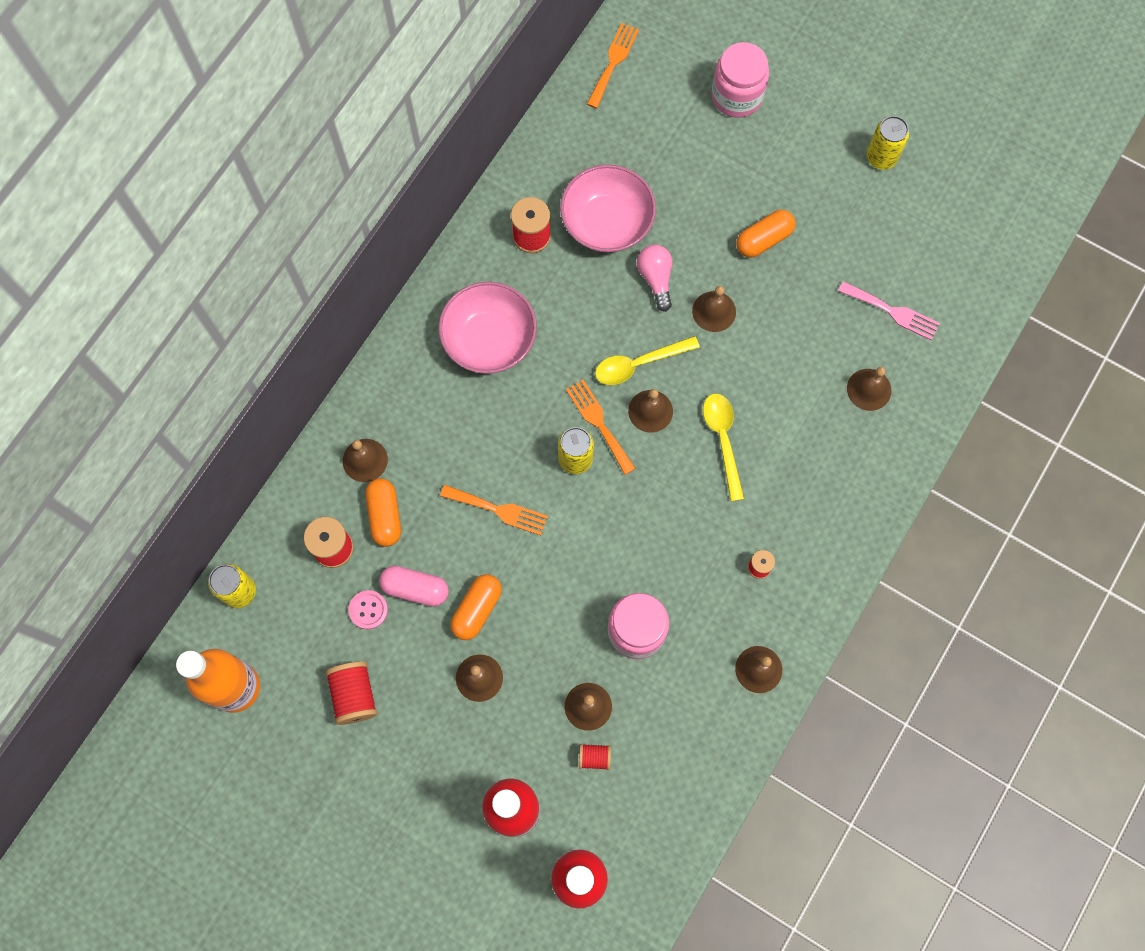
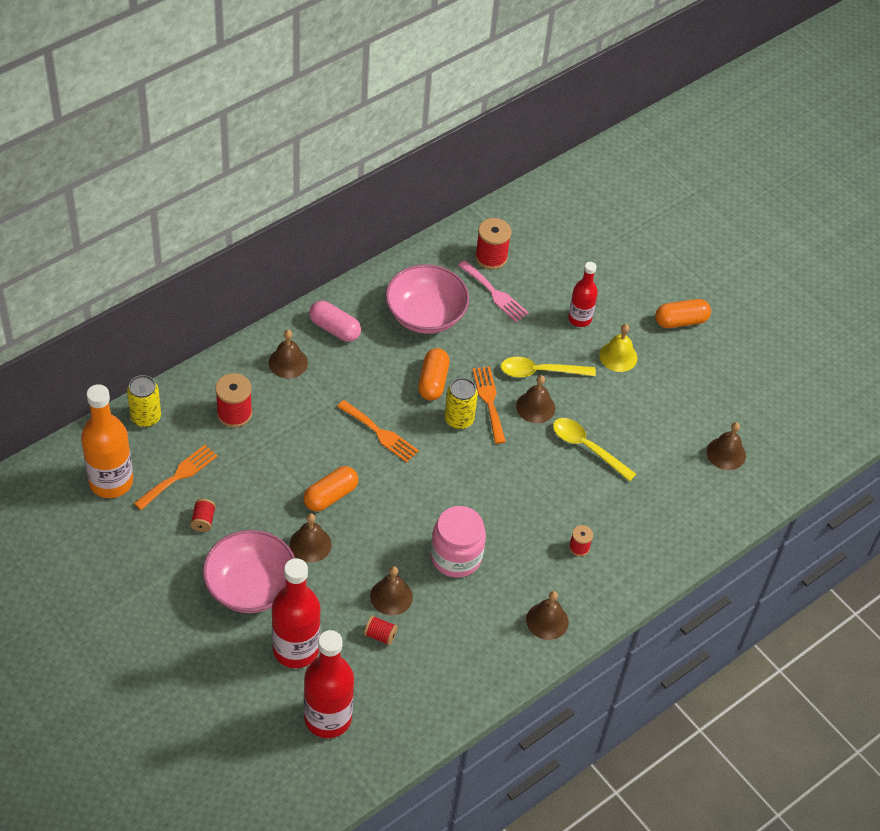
camera: 15 degrees right, 20 degrees down
(354, 695) = (203, 520): red spool -> red spool, size x0.57
(368, 610) = (242, 465): pink button -> none
(385, 516) = (286, 405): orange capsule -> orange capsule (433, 381)
(415, 589) = (287, 464): pink capsule -> pink capsule (334, 329)
(607, 222) = (556, 268): pink bowl -> pink bowl (250, 586)
(613, 62) = (608, 164): orange fork -> orange fork (179, 475)
(656, 279) = (579, 318): pink light bulb -> red bottle
(714, 311) = (618, 356): brown bell -> yellow bell
(723, 440) = (587, 447): yellow spoon -> yellow spoon turned 60 degrees counterclockwise
(737, 96) = (699, 218): pink jar -> none
(881, 157) = (803, 297): yellow can -> none
(892, 312) = (769, 406): pink fork -> pink fork (495, 293)

